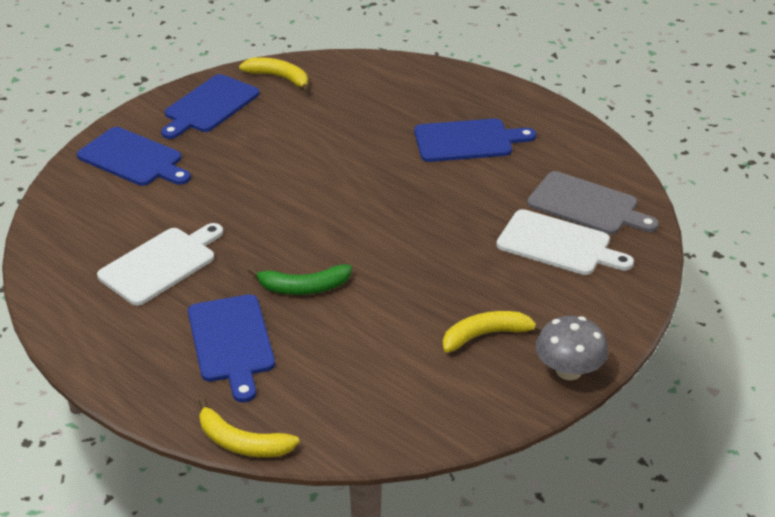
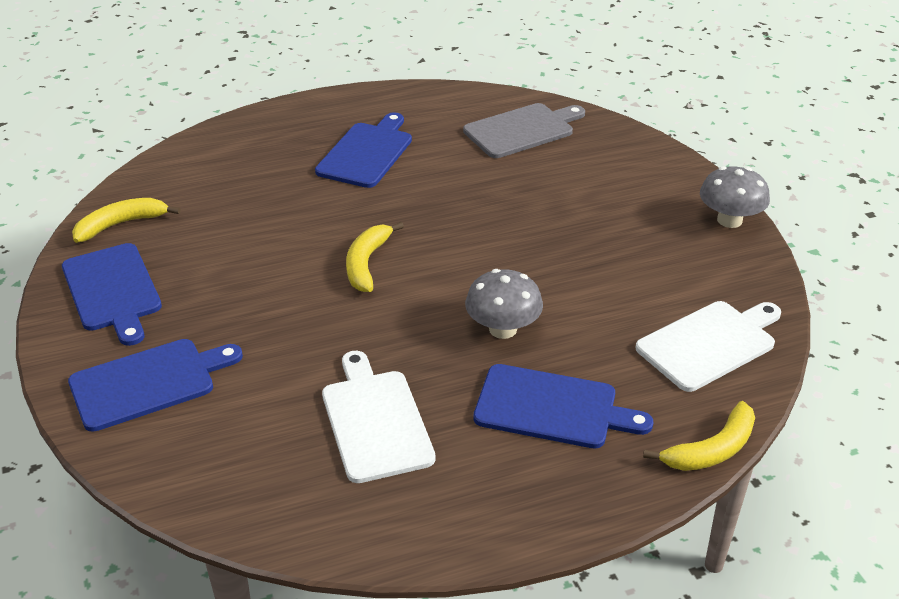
camera: 60 degrees left, 0 degrees up
(303, 287) = (503, 329): green banana -> grey mushroom
(486, 335) = (655, 245): yellow banana -> yellow banana (366, 263)
(558, 244) = (563, 163): white cutting board -> white cutting board (710, 344)

